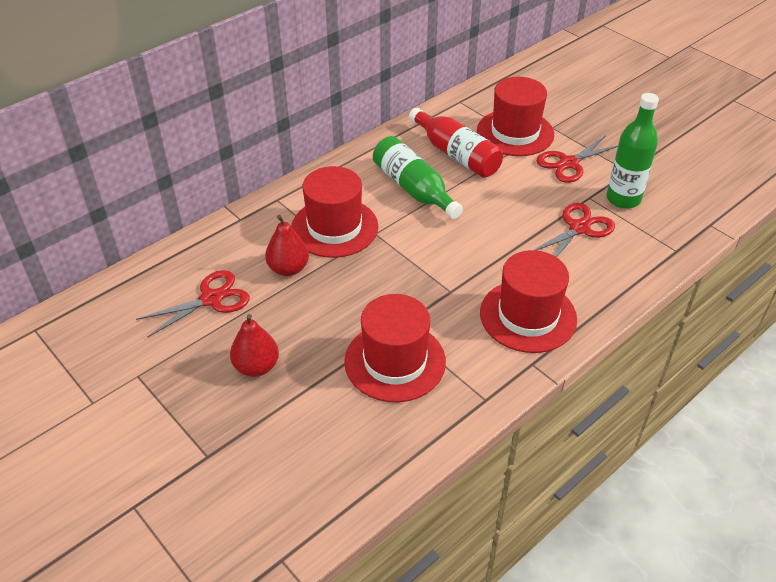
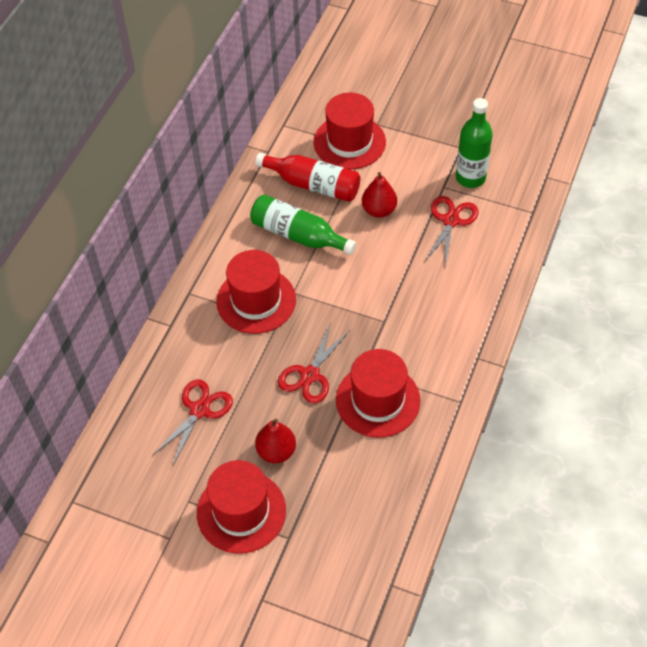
camera: 25 degrees left, 10 degrees up
(288, 268) = (243, 355): red pear -> red pear (379, 210)
(528, 316) = (453, 318): red hat -> red hat (241, 511)
(569, 163) = (410, 158): red scissors -> red scissors (310, 375)

